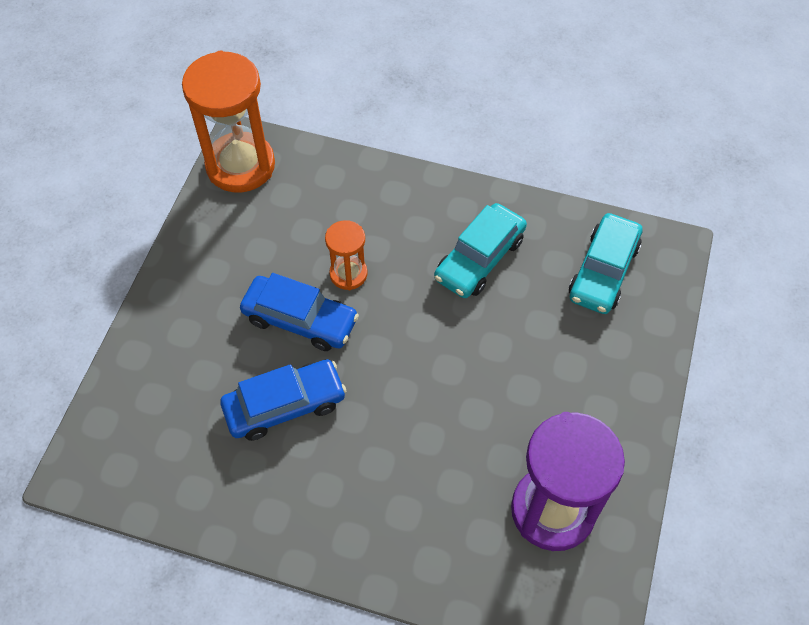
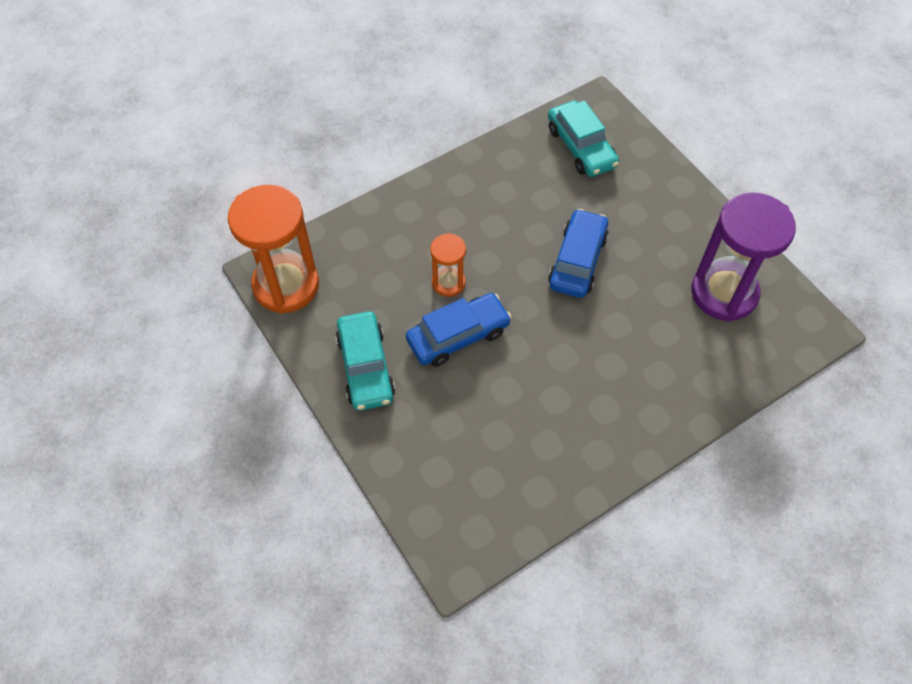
camera: 50 degrees left, 0 degrees up
(285, 405) = (519, 390): blue car -> blue car (577, 261)
(479, 258) = (508, 202): turquoise car -> turquoise car (365, 367)

